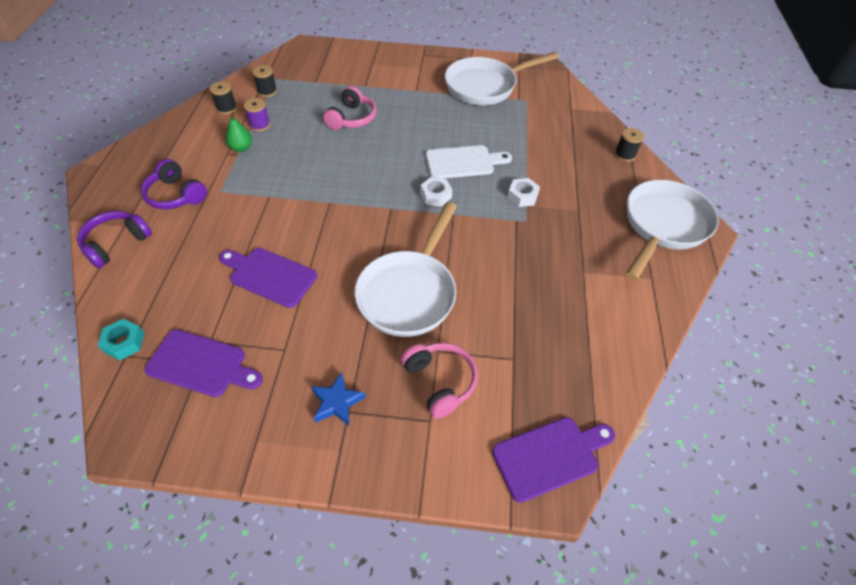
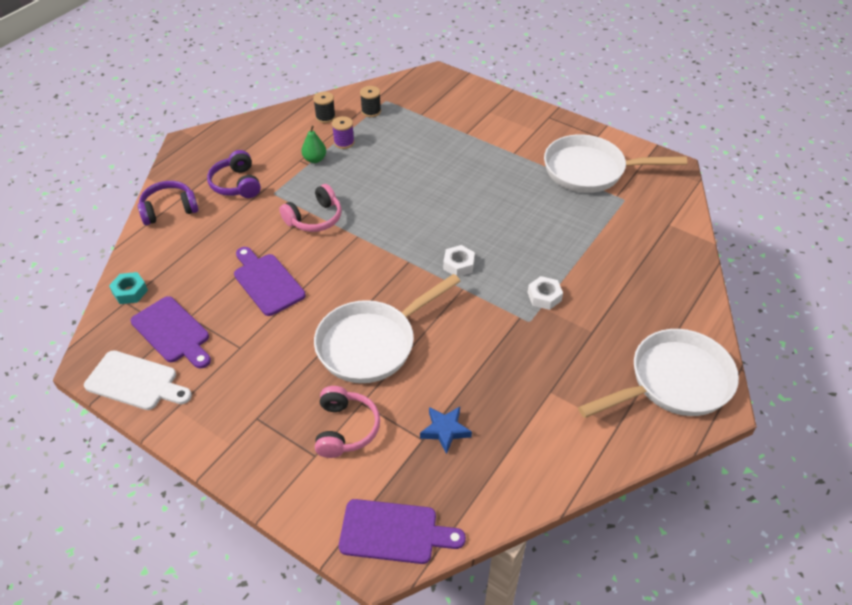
camera: 30 degrees right, 5 degrees down
(337, 402) = (252, 407): blue star -> blue star (445, 430)
(352, 118) = (431, 162): pink headphones -> pink headphones (315, 218)
(463, 162) = (509, 242): white cutting board -> white cutting board (135, 382)
(624, 155) = (691, 294): black spool -> none

